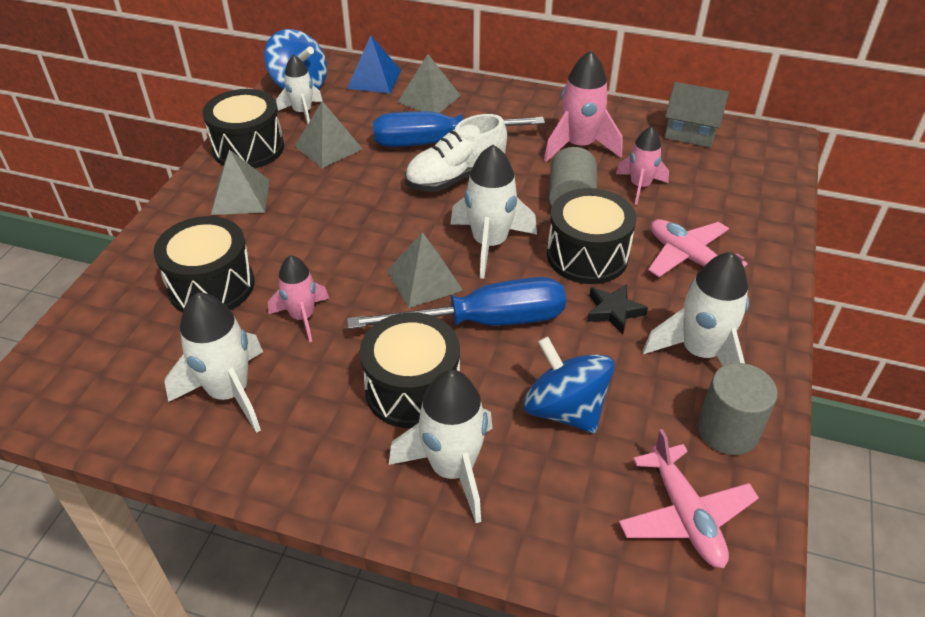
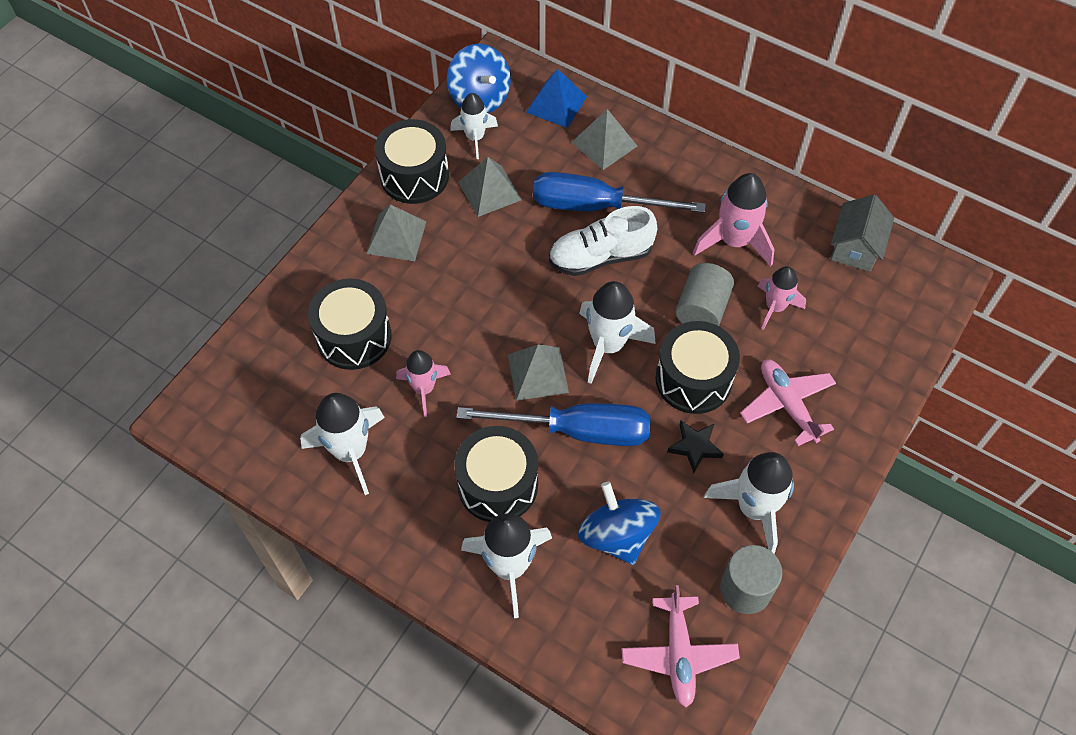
camera: 15 degrees right, 15 degrees up
(690, 132) = (855, 247): grey house -> grey house turned 75 degrees clockwise

